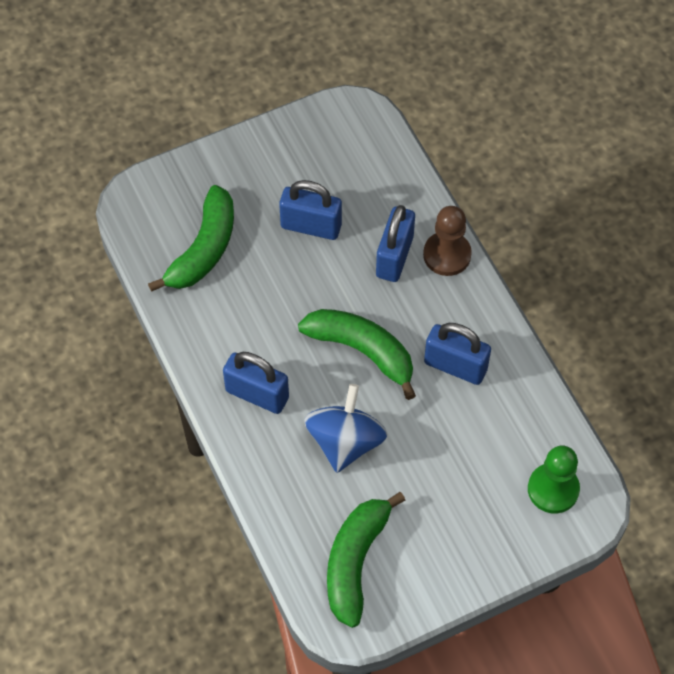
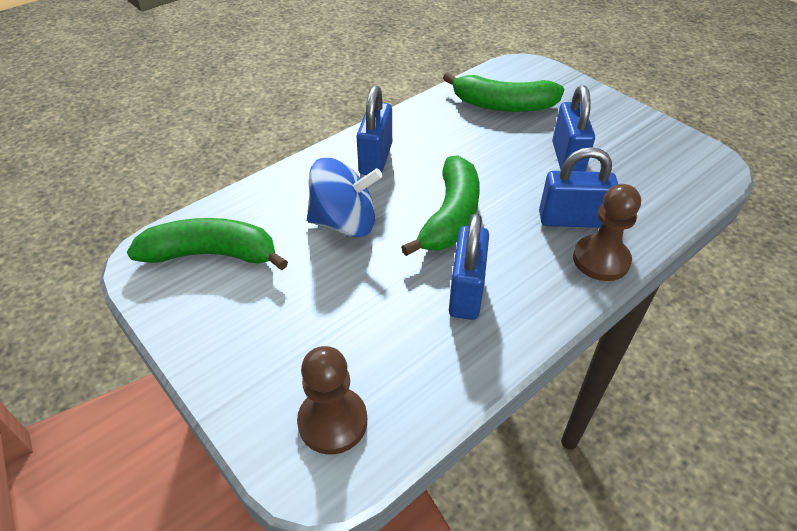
camera: 75 degrees right, 15 degrees down
(553, 489) = (333, 422): green pawn -> brown pawn

